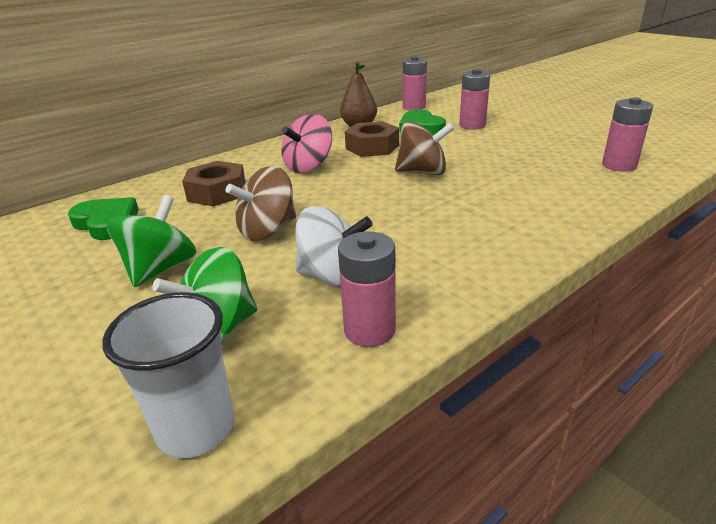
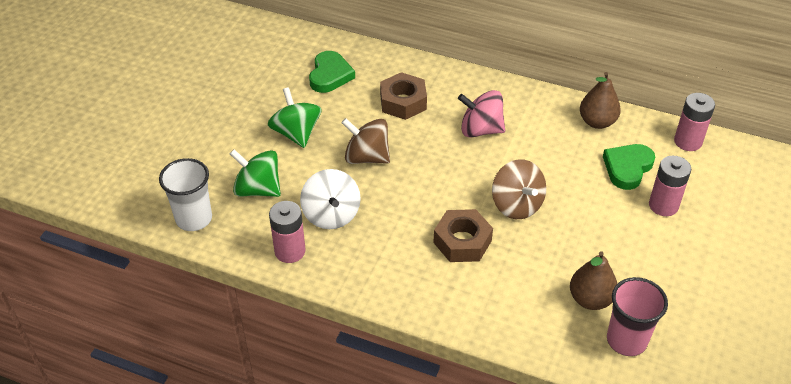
camera: 60 degrees right, 15 degrees up
(161, 269) = (296, 133): green spinning top -> green spinning top turned 105 degrees counterclockwise
(372, 147) = (550, 152): brown nut -> brown nut (462, 241)
(563, 168) = (590, 299): none -> brown pear
(619, 165) = (626, 340): pink battery -> pink cup

